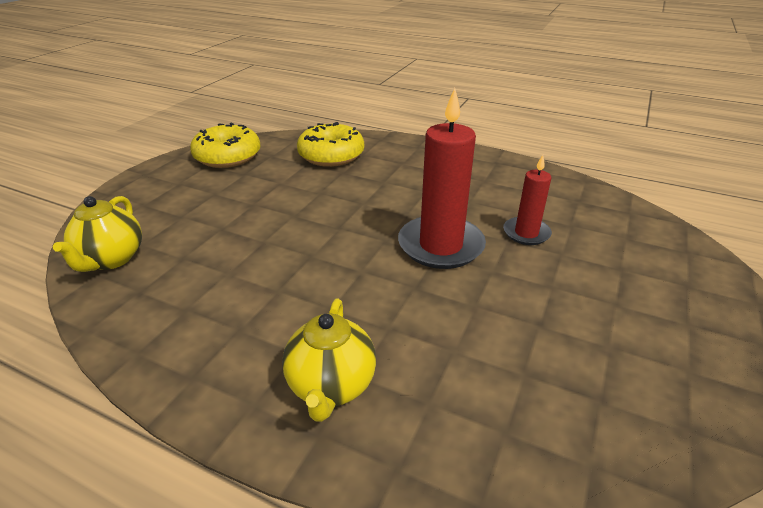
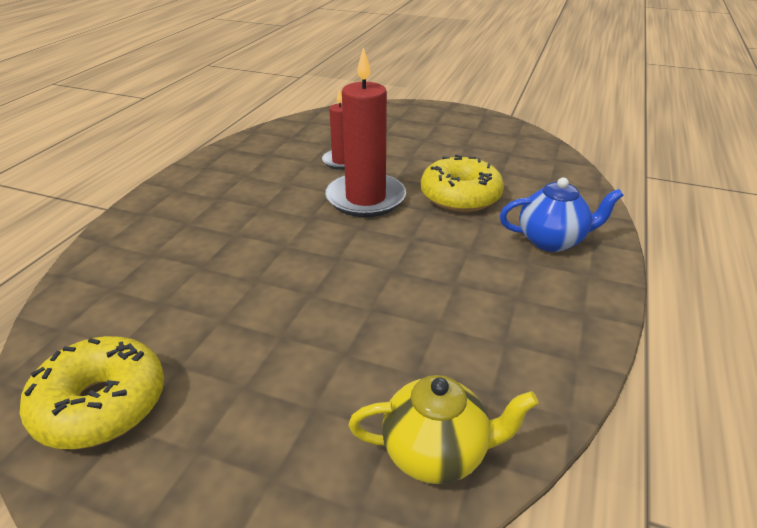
camera: 95 degrees left, 0 degrees up
(331, 155) = (144, 281): yellow donut -> yellow donut (460, 196)
(331, 386) = (552, 241): yellow teapot -> blue teapot

